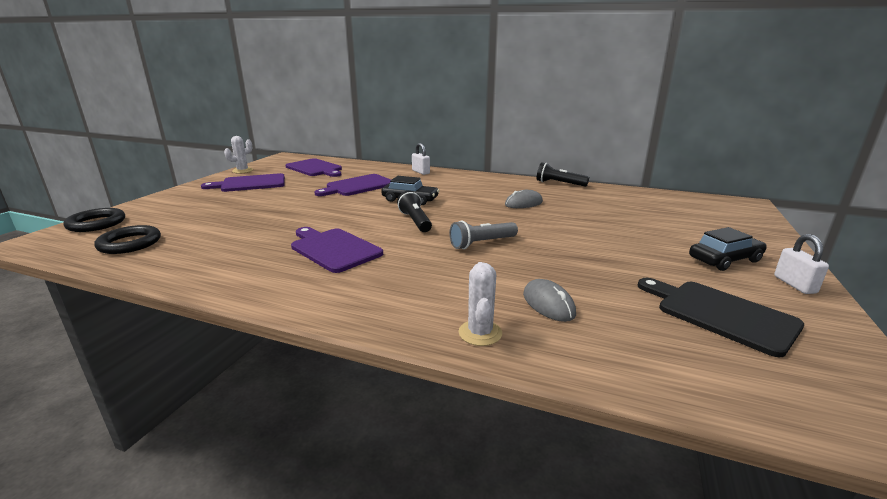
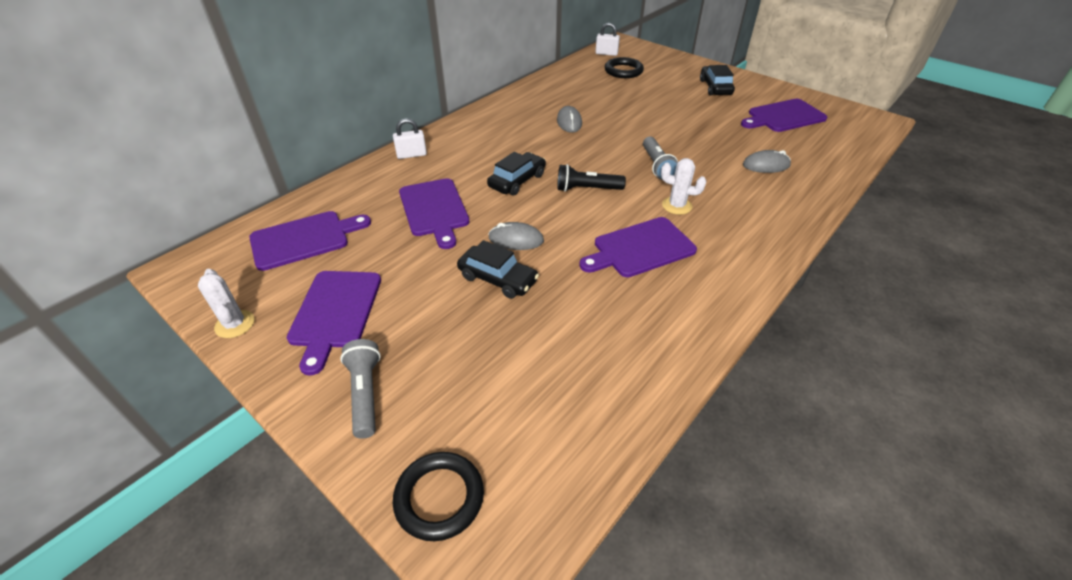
camera: 70 degrees left, 20 degrees up
(130, 243) = (557, 429): black ring -> black ring (623, 71)
(183, 199) = (365, 394): none -> grey flashlight
(284, 210) = (497, 279): none -> black car
(331, 209) = (516, 239): none -> grey mouse
(480, 333) = (801, 200): white cactus -> white cactus (677, 206)
(559, 184) = (524, 90): black flashlight -> none
(720, 314) = (784, 116): black cutting board -> purple cutting board
(794, 284) = (752, 83): white padlock -> white padlock (606, 53)

